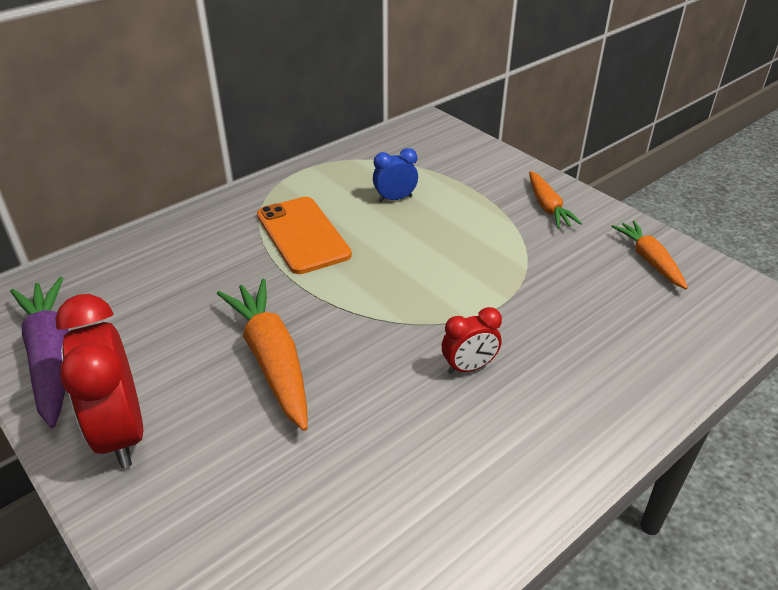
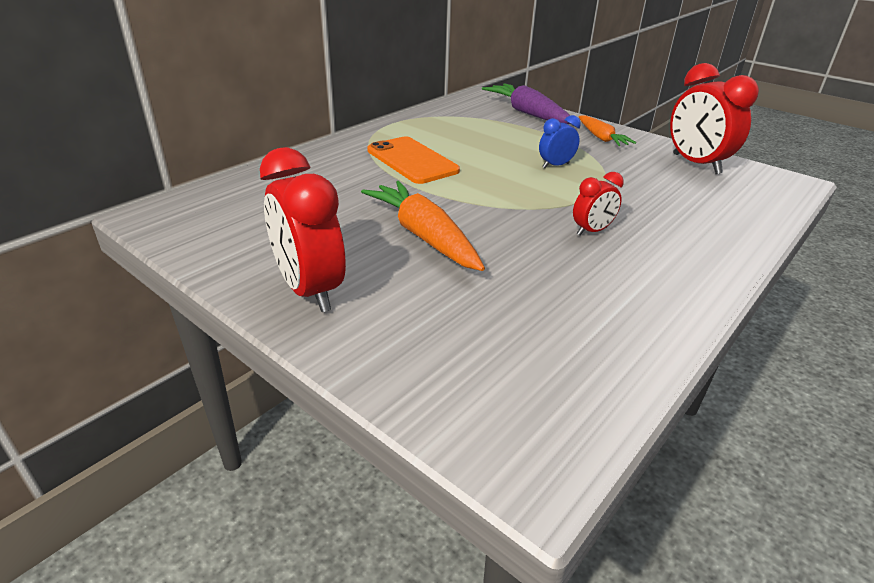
camera: 10 degrees left, 5 degrees down
(51, 358) = (221, 246): purple carrot -> purple carrot (528, 113)
(395, 199) = (477, 137): blue clock -> blue clock (555, 165)
(649, 260) = (696, 164): orange carrot -> red clock

